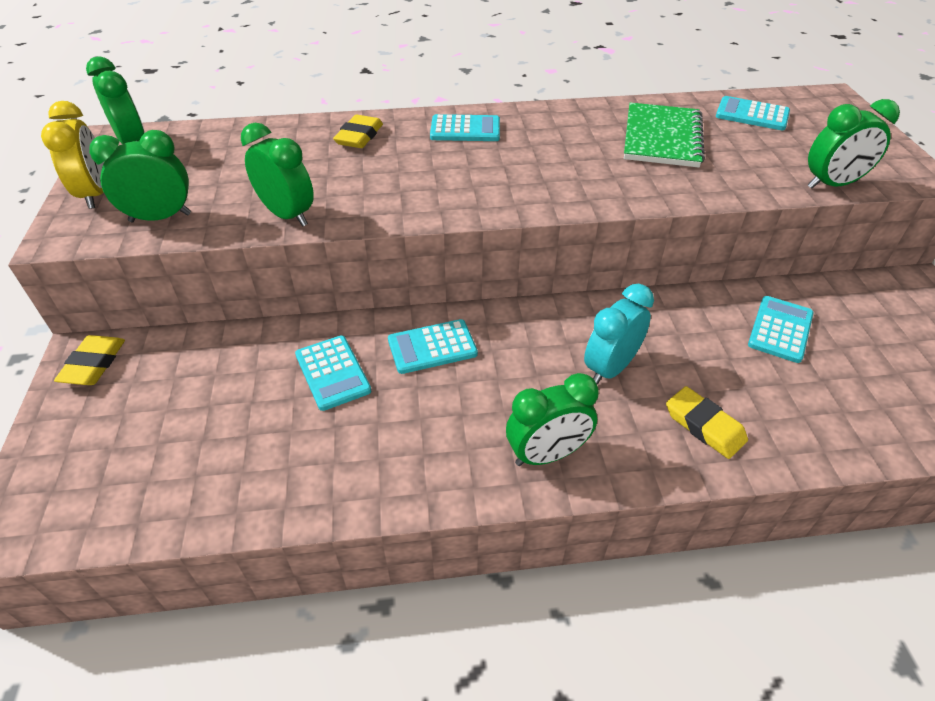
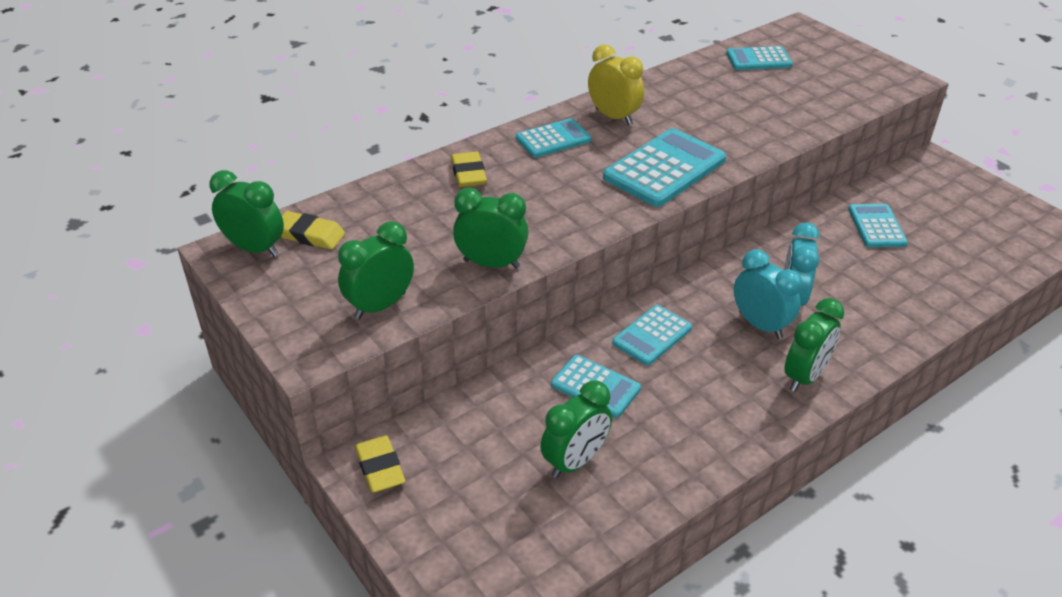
camera: 30 degrees left, 5 degrees down
(95, 194) = (287, 308): yellow clock -> yellow clock (613, 117)
(542, 185) = (664, 169): none -> turquoise calculator
(550, 380) = (760, 325): none -> turquoise clock
(662, 138) = (713, 100): green notebook -> none
(704, 426) = (884, 313): yellow eraser -> yellow eraser (310, 235)
(832, 184) = (859, 103): green clock -> green clock (575, 461)

